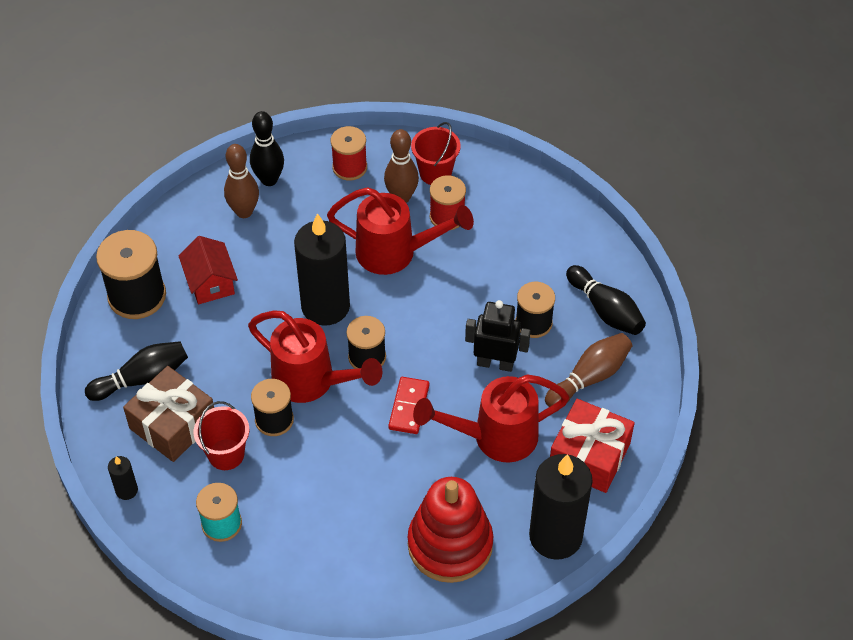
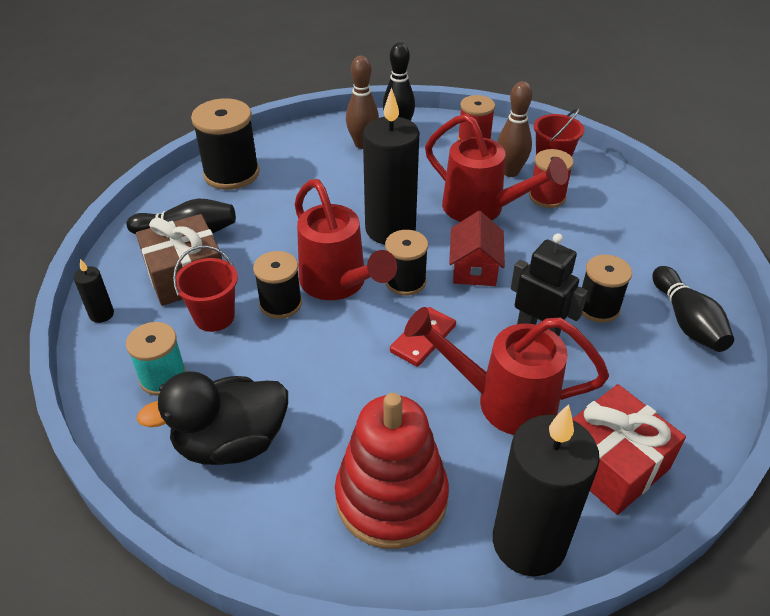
camera: 25 degrees right, 10 degrees down
(210, 282) = (299, 182): red house -> red house (474, 268)
(311, 553) = (231, 443): none -> black duck
(589, 377) = (643, 380): brown bowling pin -> none

